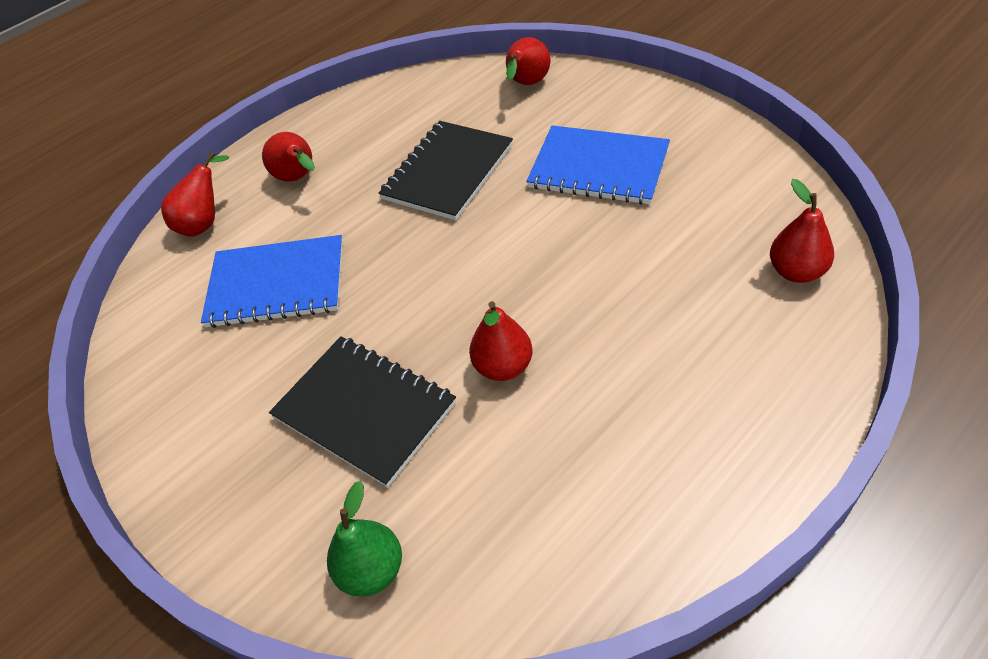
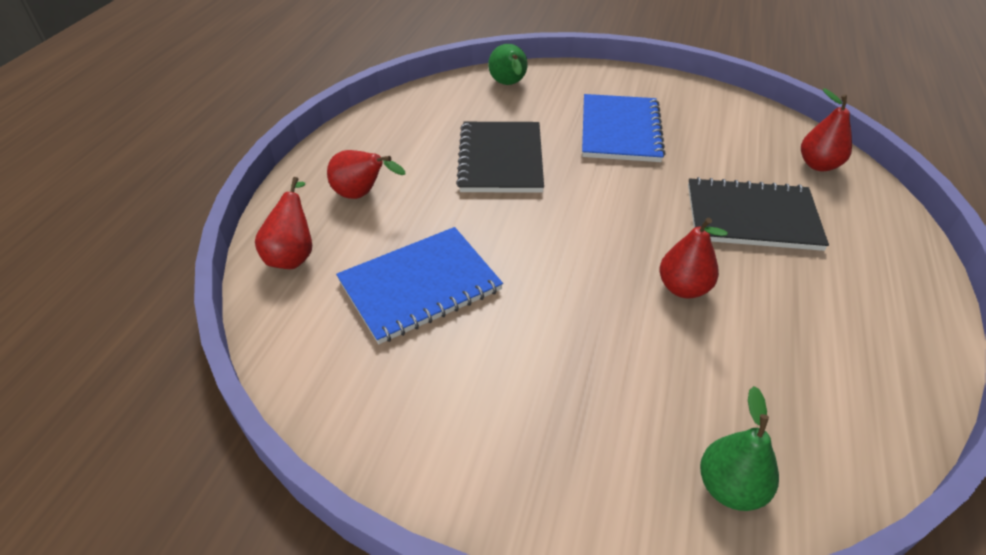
camera: 35 degrees left, 5 degrees down
(364, 410) = (601, 361): black notebook -> black notebook (752, 217)
(527, 84) = (508, 85): red pear -> green pear
(598, 168) = (620, 130): blue notebook -> blue notebook turned 75 degrees counterclockwise

